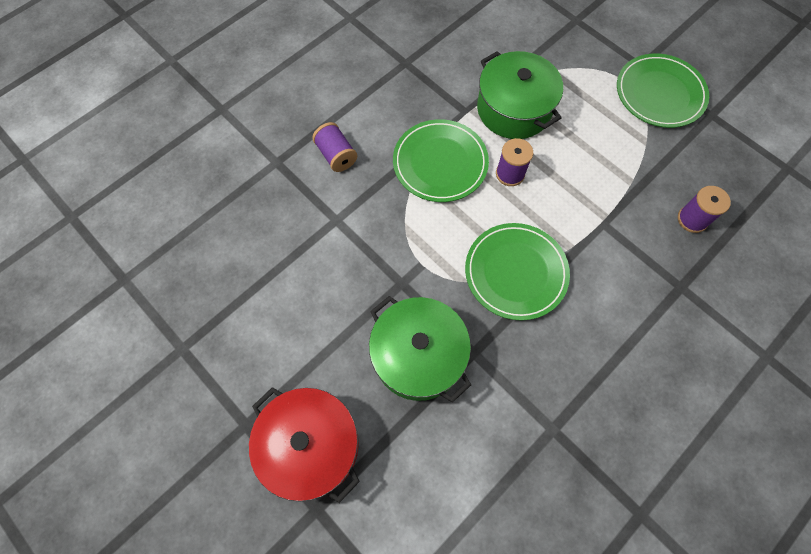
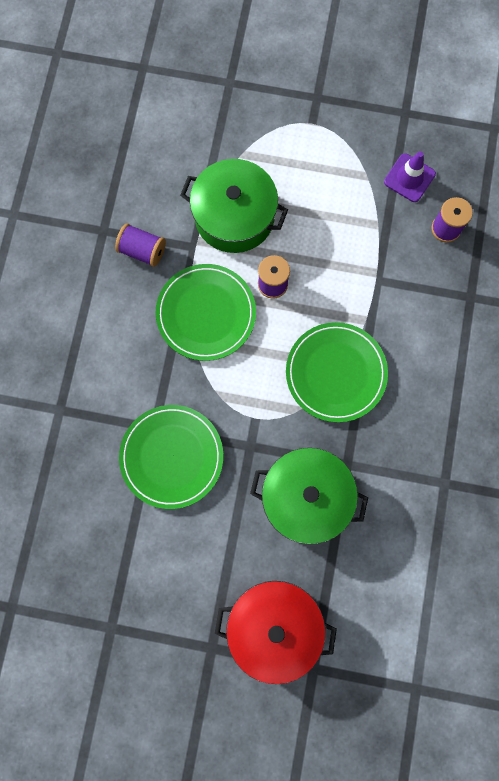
camera: 35 degrees left, 10 degrees up
(336, 155) = (109, 367): purple spool -> purple spool (142, 250)
(659, 93) = (350, 118): green plate -> green plate (172, 457)
(683, 163) = (409, 178): none -> purple traffic cone

